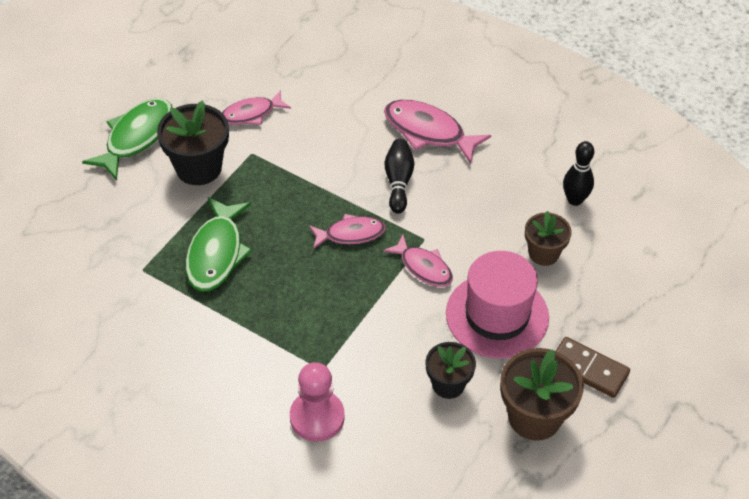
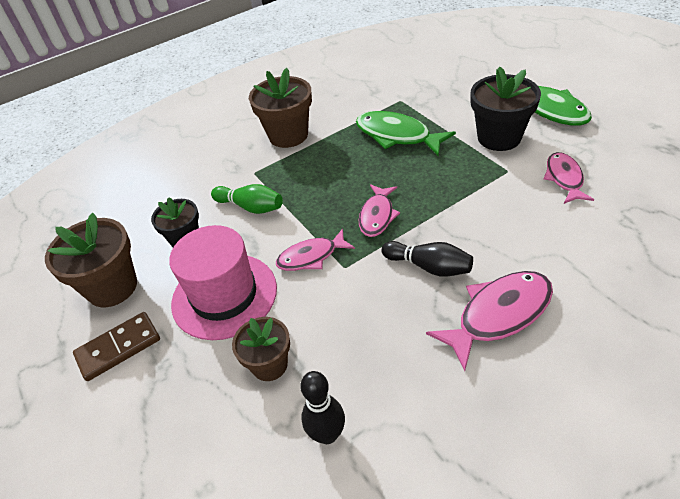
camera: 120 degrees right, 5 degrees down
(242, 362) = (288, 135): none -> brown flower pot
(317, 417) = (217, 162): pink pawn -> none
(378, 346) = (251, 207): none -> green bowling pin

